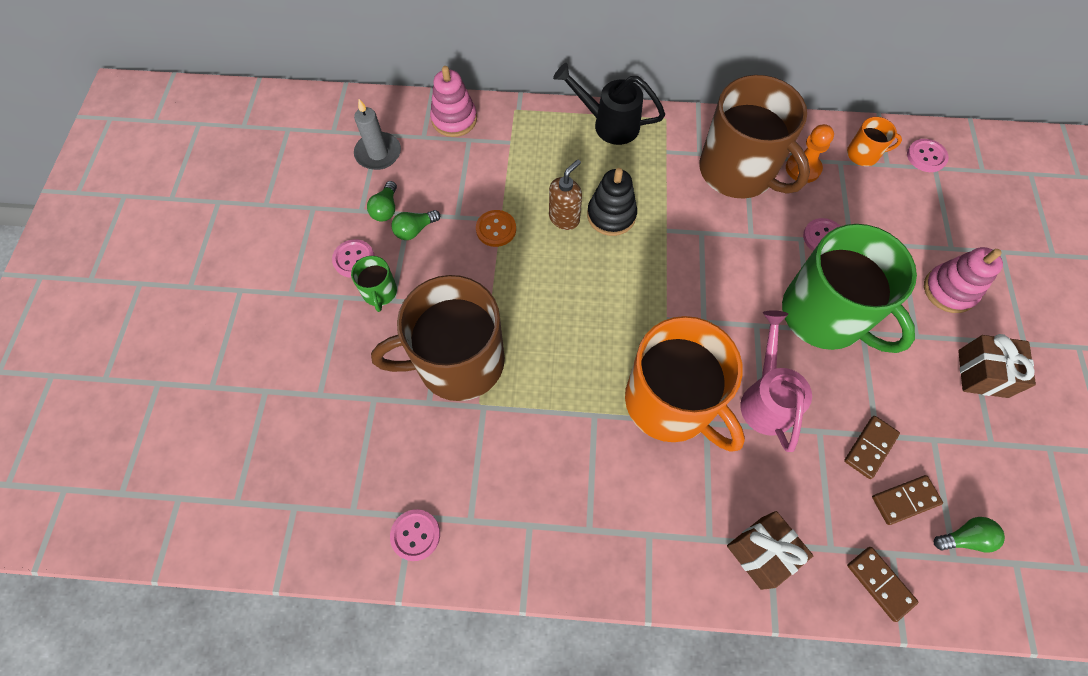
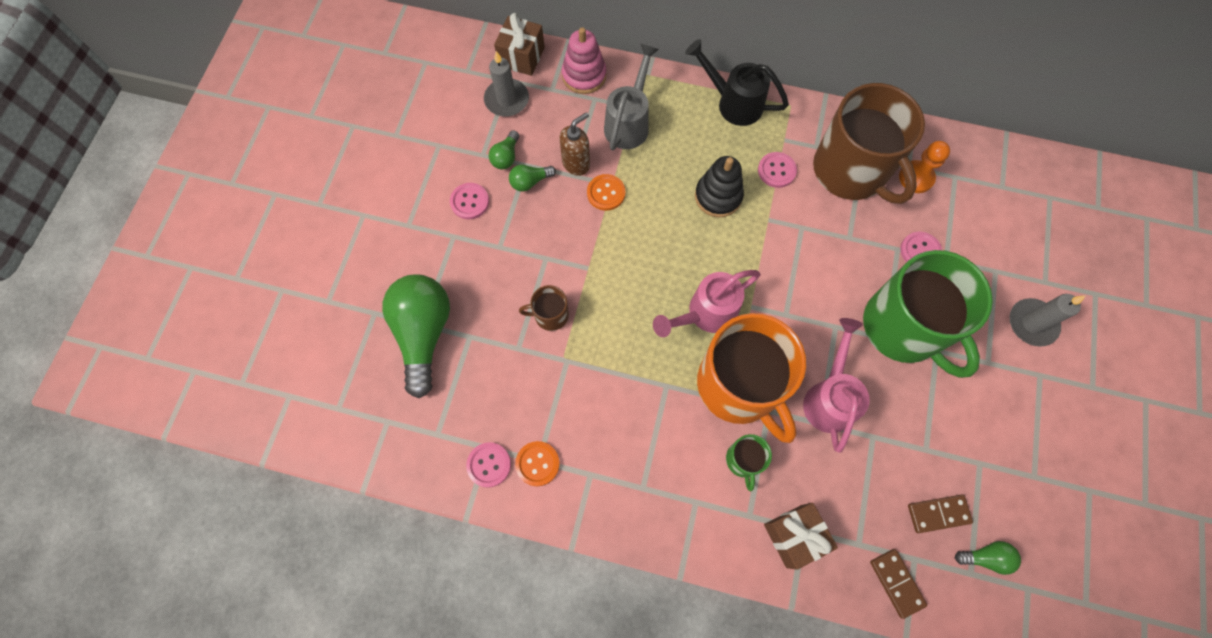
camera: 10 degrees right, 5 degrees up
(323, 404) = (424, 333): none -> green light bulb
(380, 292) = (489, 237): green mug -> green mug (743, 461)
(457, 362) = (550, 315): brown mug -> brown mug, size x0.42
(469, 524) = (537, 463): none -> orange button
(508, 157) = (629, 122): none -> grey watering can
(564, 218) = (672, 192): brown soap dispenser -> brown soap dispenser (576, 164)
(621, 334) = (705, 314): none -> pink watering can
(863, 154) = (980, 172): orange mug -> none
(870, 447) = (917, 460): brown domino -> none
(926, 156) = (1044, 184): pink button -> pink button (776, 170)
(949, 290) = (1032, 323): pink stacking toy -> grey candle
(982, 373) = (1043, 409): brown gift -> brown gift (522, 57)

